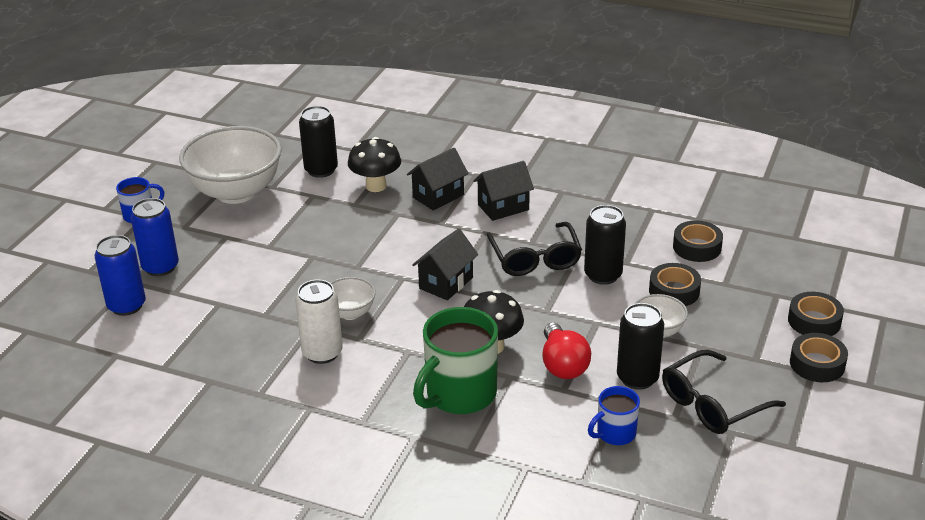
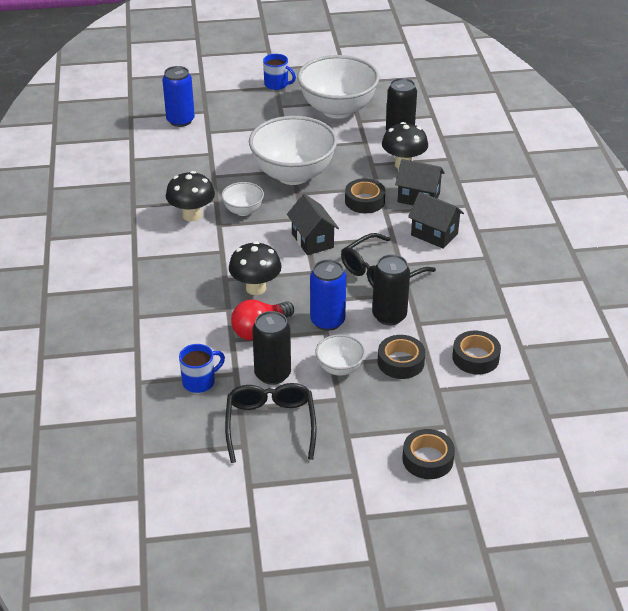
camera: 60 degrees right, 5 degrees up
(160, 267) = (229, 115): blue can -> blue can (327, 321)
(320, 259) = (293, 174): none -> white bowl
(322, 353) = (192, 215): white can -> black mushroom
(446, 283) = (312, 240): black house -> black house turned 60 degrees clockwise
(459, 394) = (191, 291): green mug -> none
(615, 434) = (200, 381): blue mug -> blue mug turned 120 degrees clockwise
(712, 404) = (270, 425): black glasses -> black glasses turned 60 degrees clockwise
(817, 364) = (368, 475): black tape -> black tape (364, 201)

